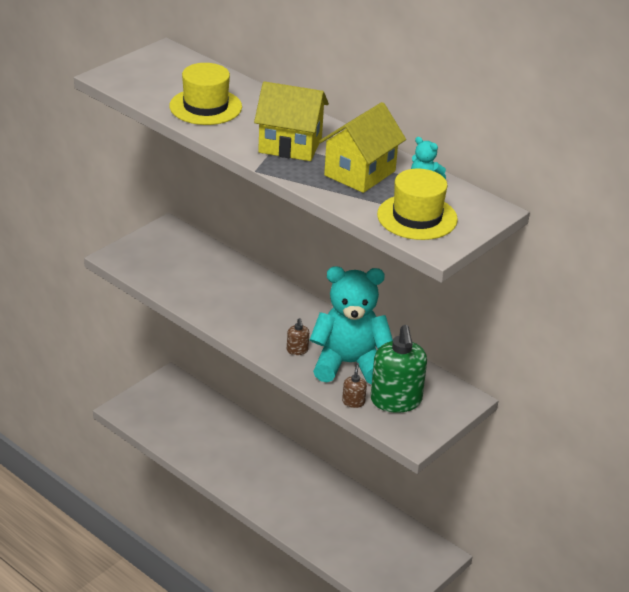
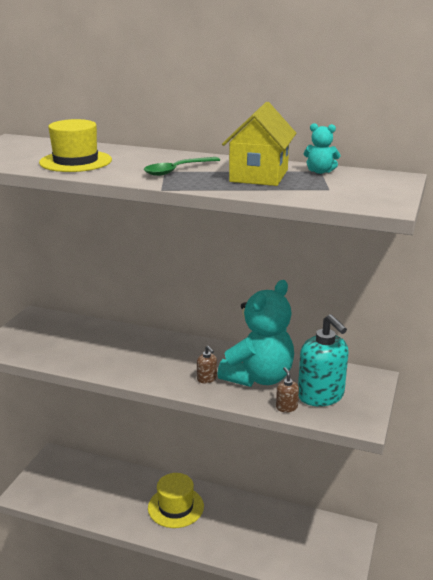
camera: 20 degrees left, 10 degrees down
(290, 145) = (177, 170): yellow house -> green spoon
(349, 364) = (258, 377): turquoise teddy bear -> turquoise teddy bear turned 150 degrees clockwise
(396, 401) = (321, 396): green soap dispenser -> turquoise soap dispenser
(417, 217) = (343, 191): yellow hat -> yellow hat (175, 507)

